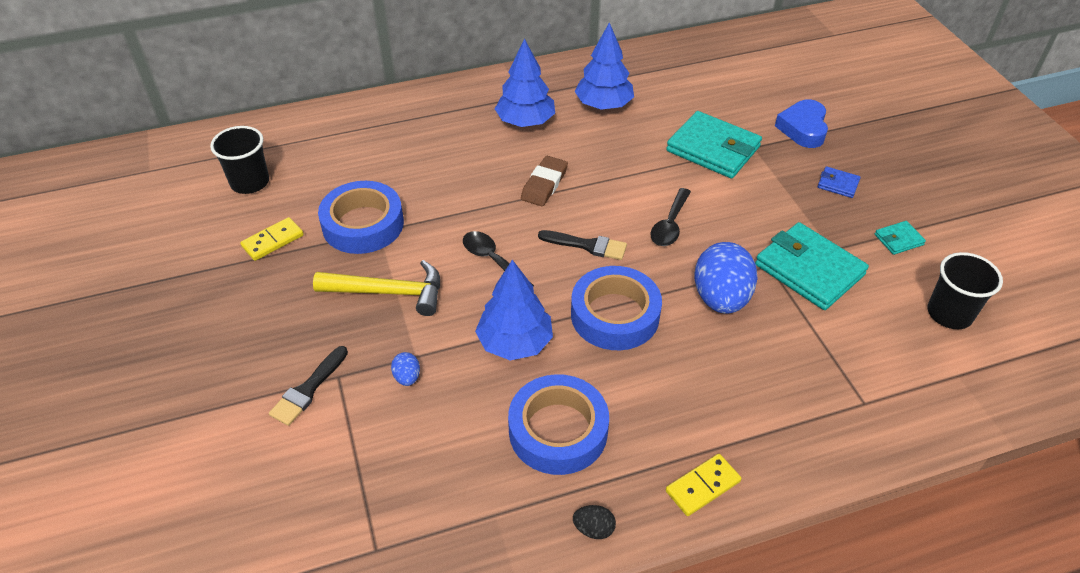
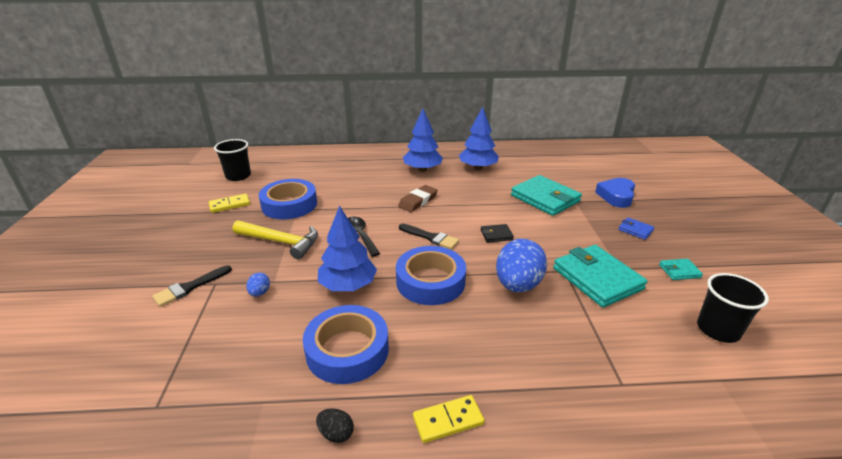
camera: 15 degrees right, 15 degrees down
(670, 225) = (496, 235): black spoon -> black wallet

